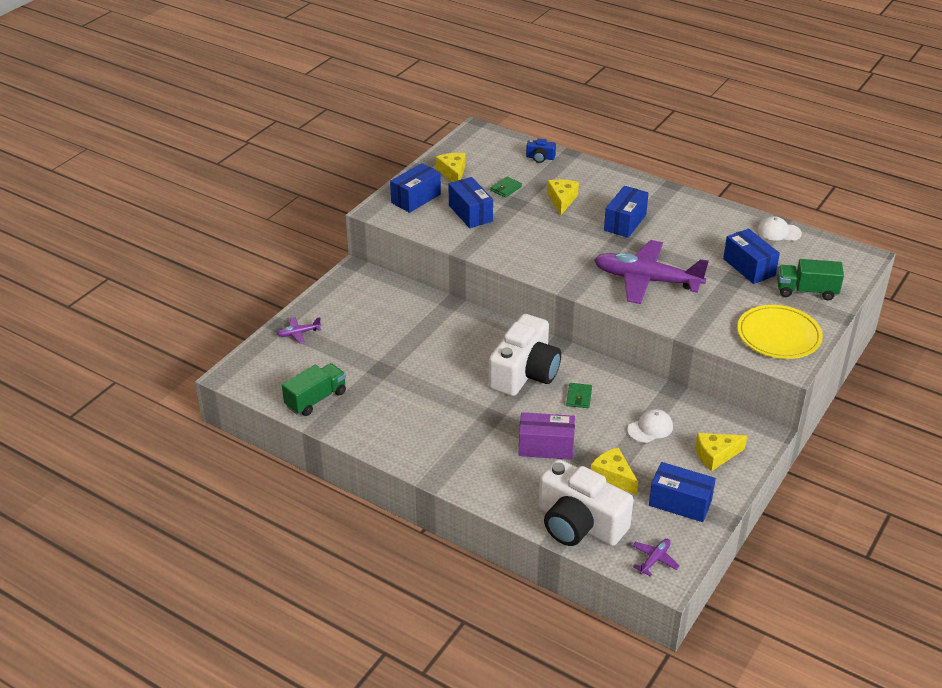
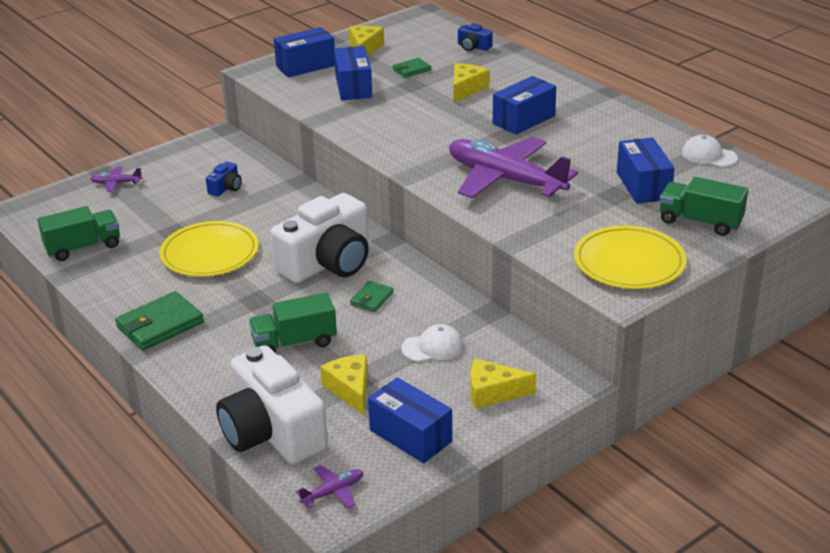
camera: 20 degrees right, 5 degrees down
(395, 320) = (226, 188): none -> blue camera
(425, 383) = (210, 253): none -> yellow plate
(431, 455) = (160, 325): none -> green wallet
(546, 447) = (294, 342): purple box -> green truck

